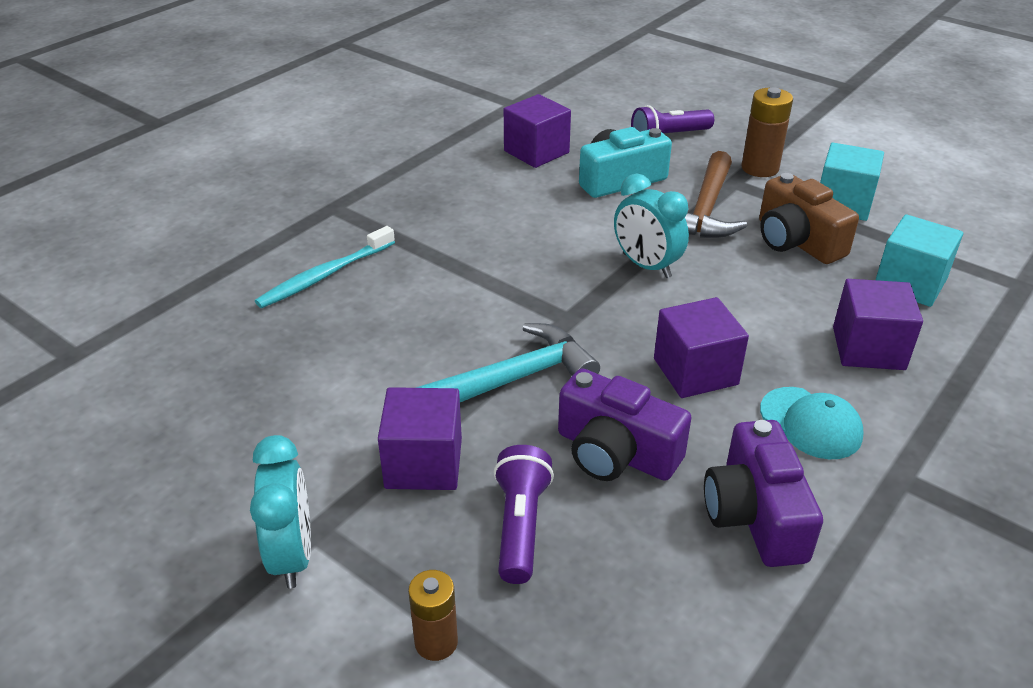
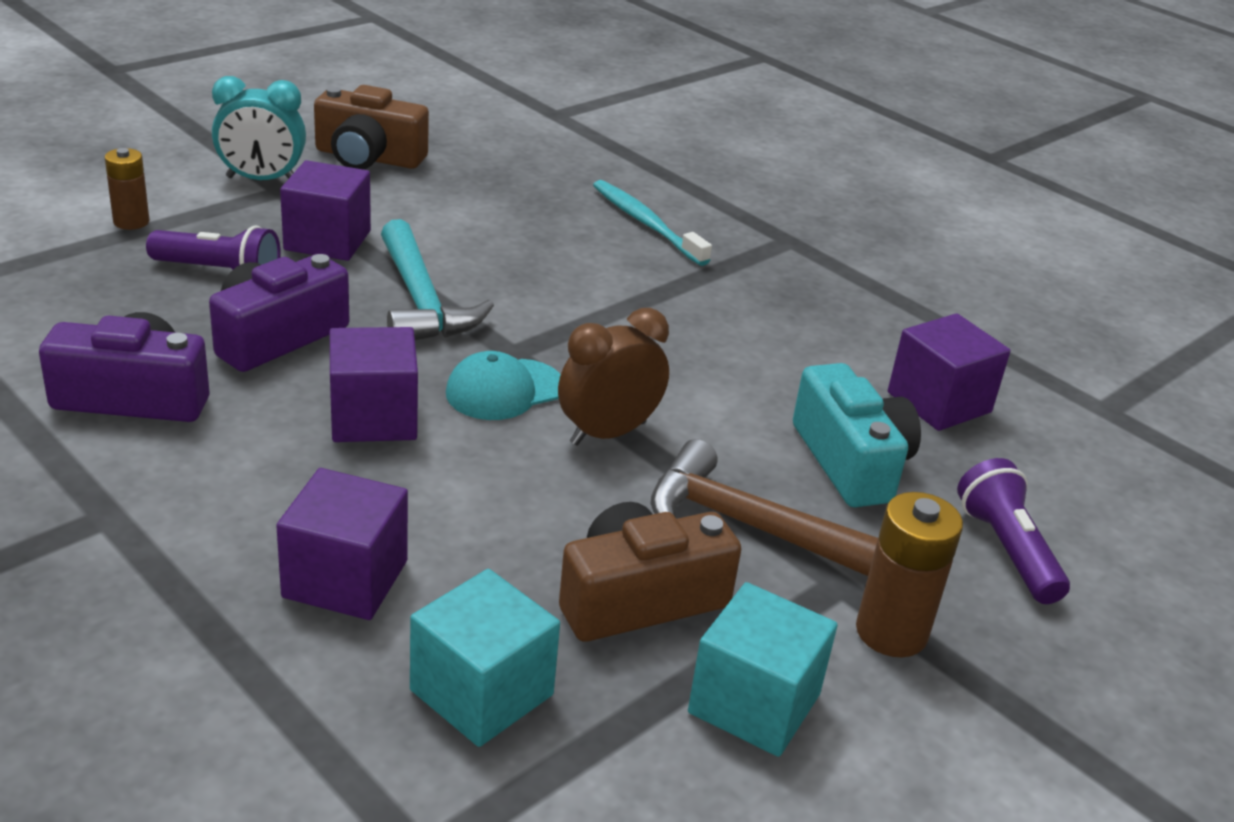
camera: 95 degrees right, 5 degrees down
(212, 477) = (368, 157): none -> brown camera
(646, 266) = (608, 433): turquoise clock -> brown clock
(811, 423) = (236, 477): turquoise cap -> turquoise cap (504, 390)

